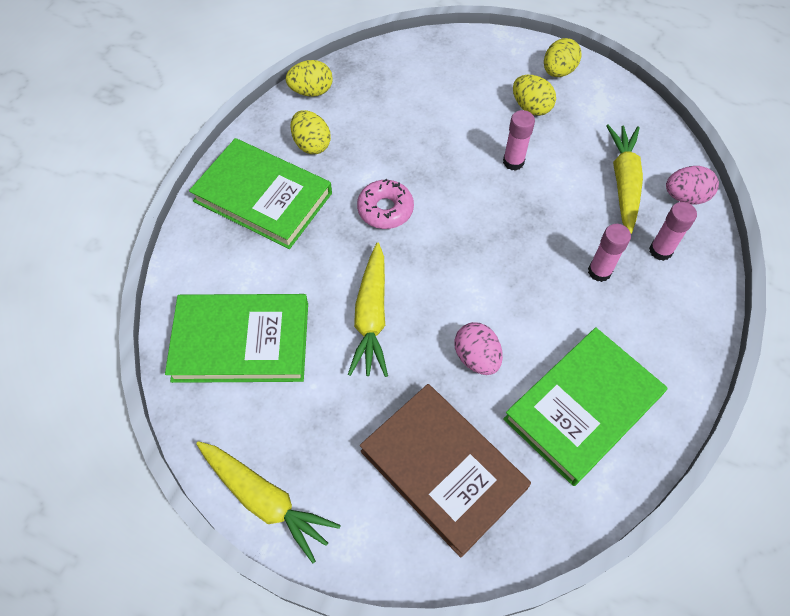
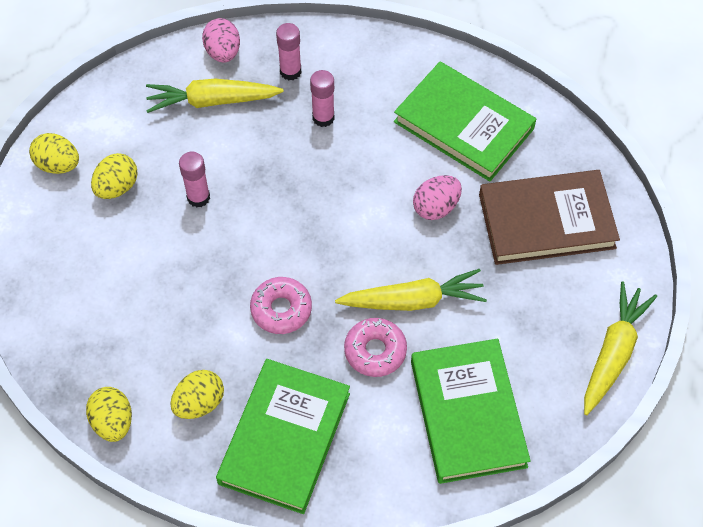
camera: 100 degrees left, 0 degrees up
(326, 276) = (375, 351): none -> pink donut
(443, 469) = (546, 221): brown book -> brown book turned 45 degrees clockwise

